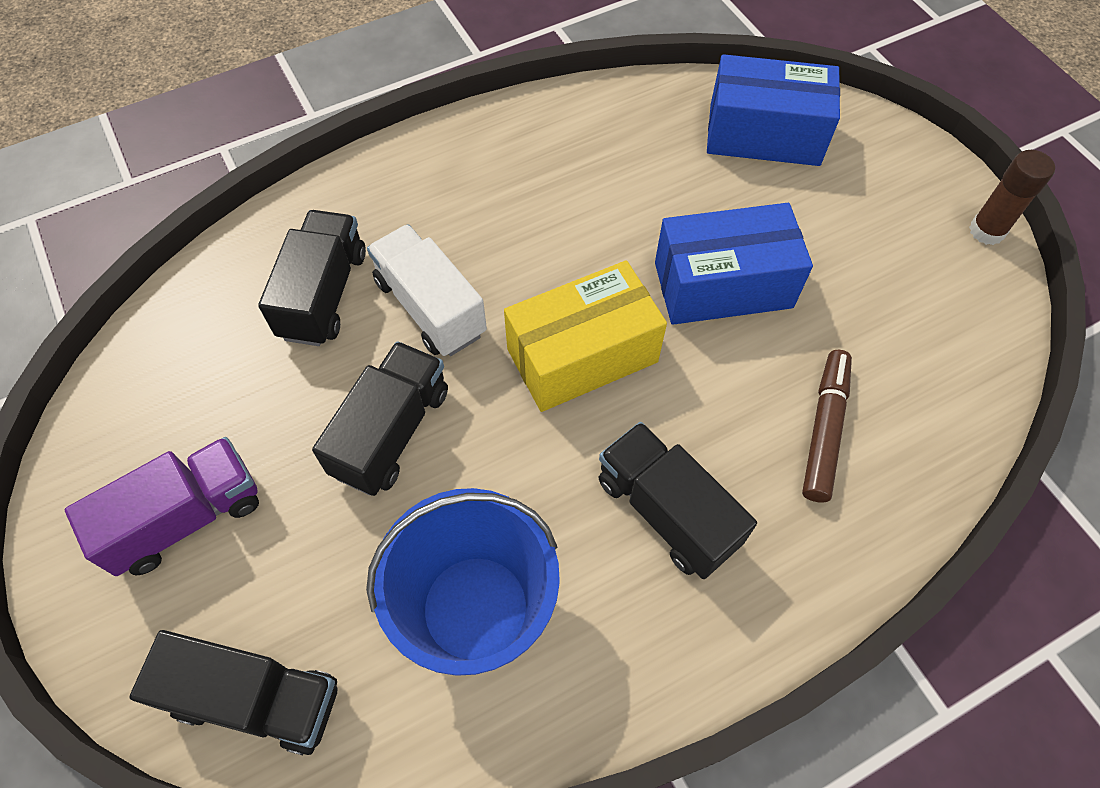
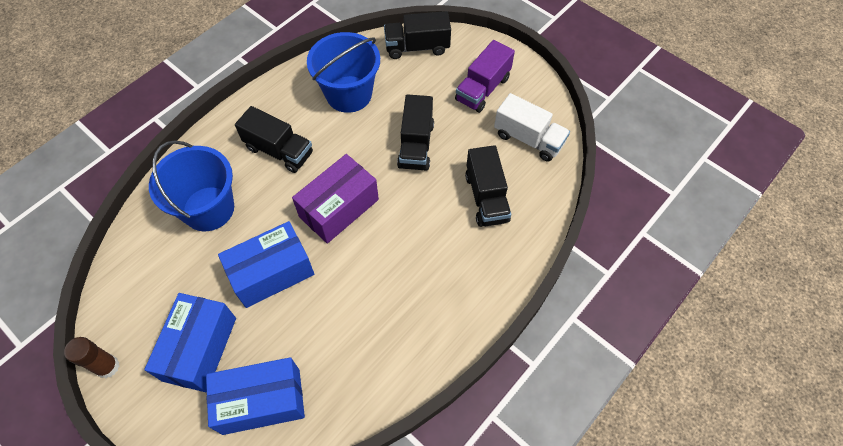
camera: 160 degrees right, 0 degrees up
(430, 307) = (427, 208): white truck -> white truck (528, 139)
(582, 355) = (339, 208): yellow box -> purple box
(824, 430) = (208, 209): brown marker -> blue bucket
(847, 215) = (200, 349): none -> blue box

